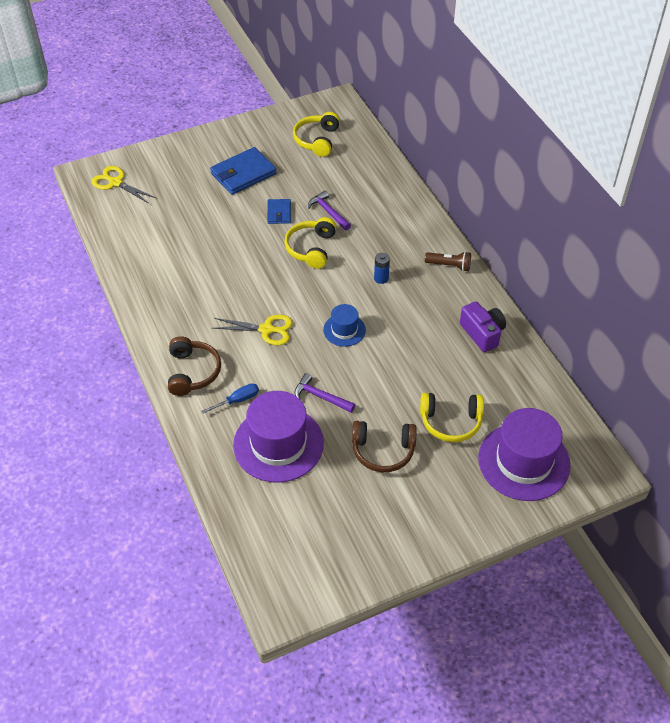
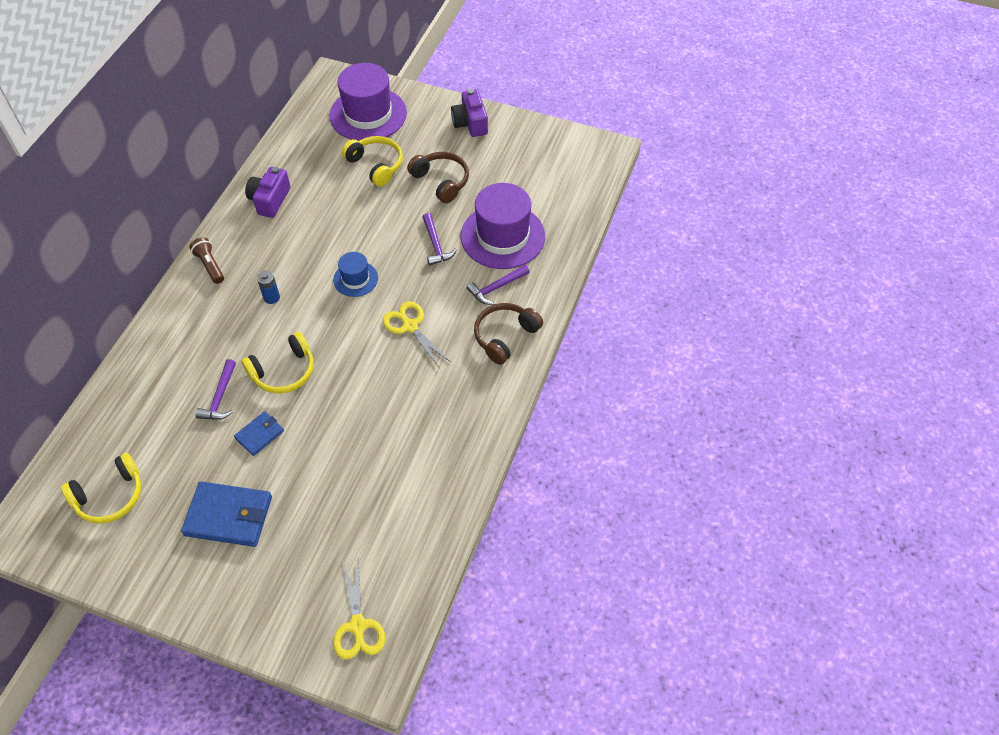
camera: 135 degrees left, 5 degrees up
(237, 400) = (496, 288): blue screwdriver -> purple hammer
(432, 528) = (470, 123): none -> purple camera

